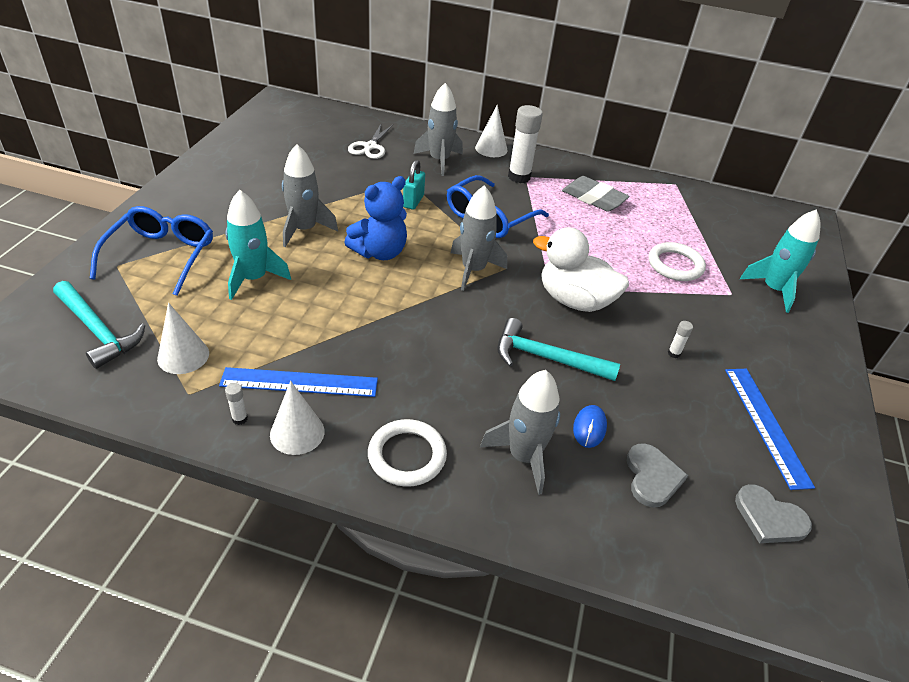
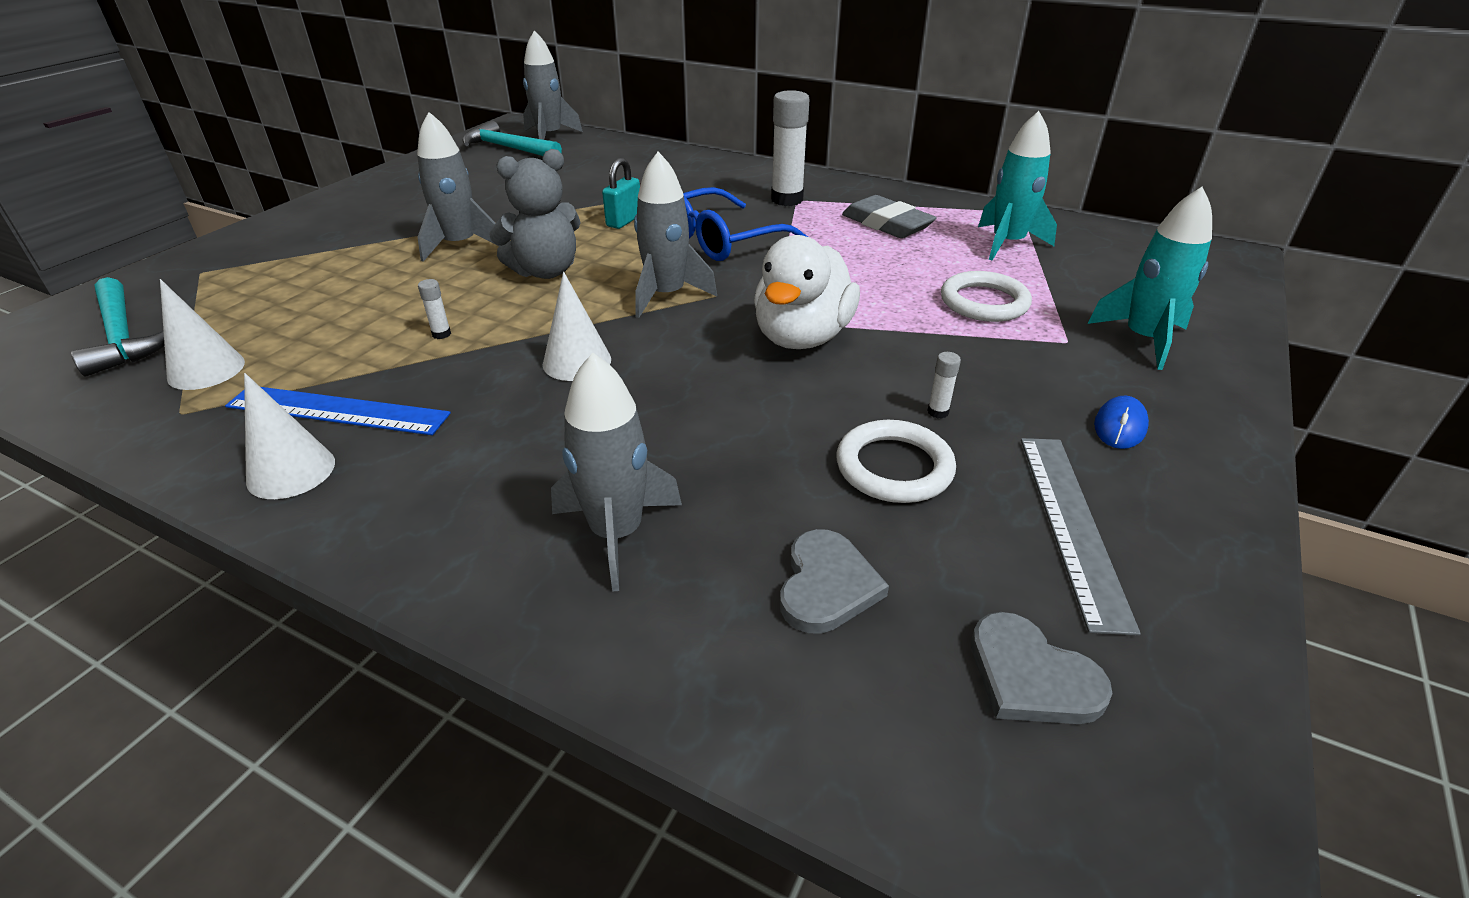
camera: 15 degrees right, 5 degrees down
(161, 256) = (261, 265): blue glasses -> none
(240, 419) = (224, 448): white glue stick -> white glue stick (441, 334)
(253, 278) = (359, 292): turquoise rocket -> turquoise rocket (1007, 243)
(370, 147) = (600, 167): white scissors -> none
(380, 252) = (545, 271): blue teddy bear -> grey teddy bear
(407, 455) = (432, 515): white ring -> white ring (894, 467)
(439, 160) = (684, 182): grey rocket -> grey rocket (549, 136)
(491, 149) = (762, 171): white cone -> white cone (577, 361)
(546, 358) = (722, 405): turquoise hammer -> turquoise hammer (508, 148)
(574, 300) = (802, 337): white duck -> white duck turned 105 degrees counterclockwise
(589, 428) = (747, 502): blue mouse -> blue mouse (1119, 426)
(766, 425) = (1071, 524): blue ruler -> grey ruler

